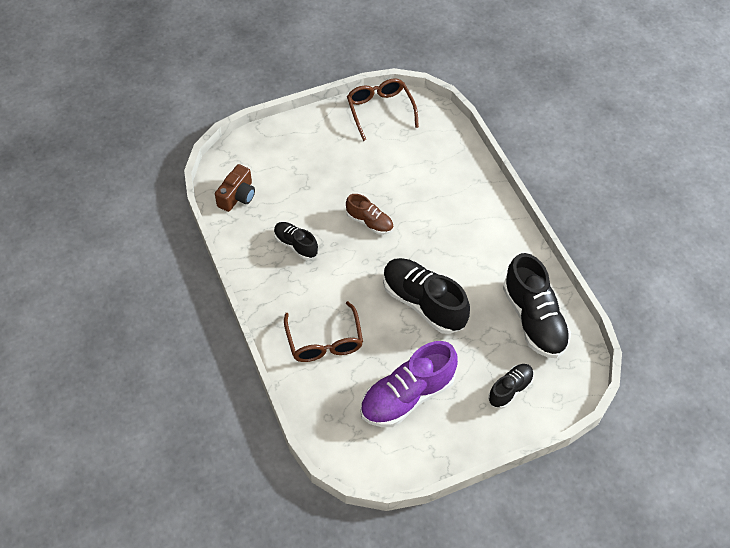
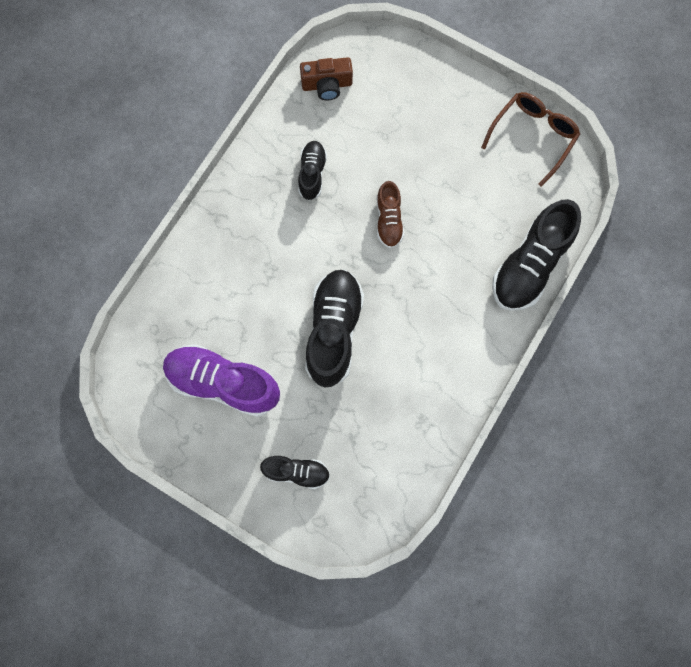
camera: 55 degrees right, 20 degrees up
(324, 341) = (228, 271): brown glasses -> none
(534, 319) = (392, 446): black shoe -> black shoe (530, 265)

